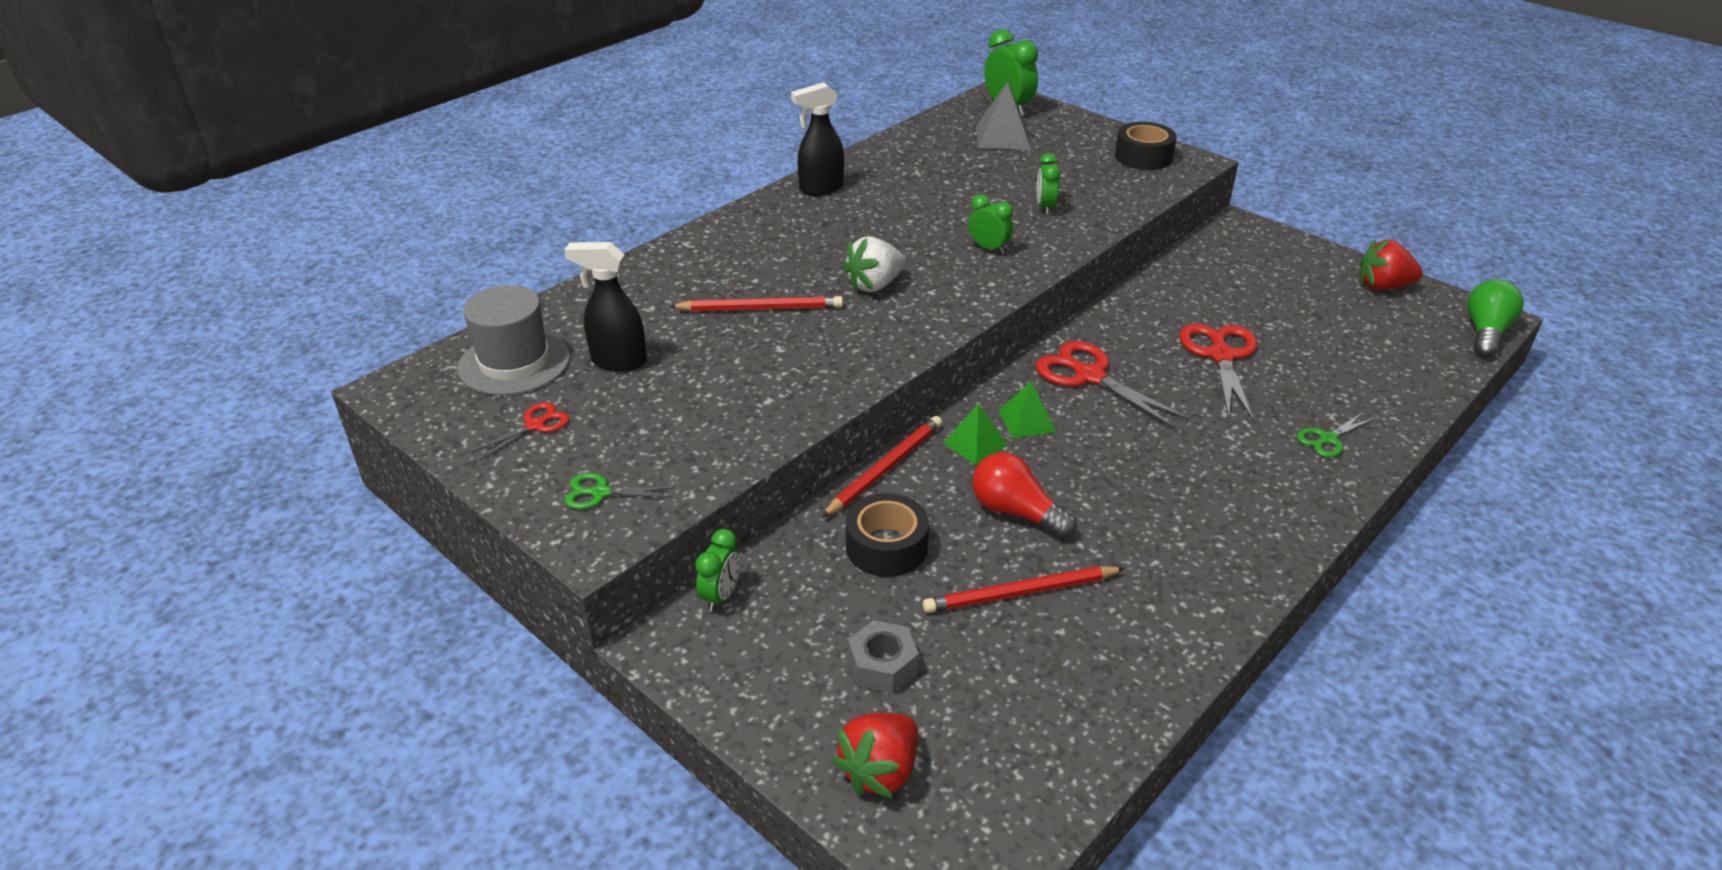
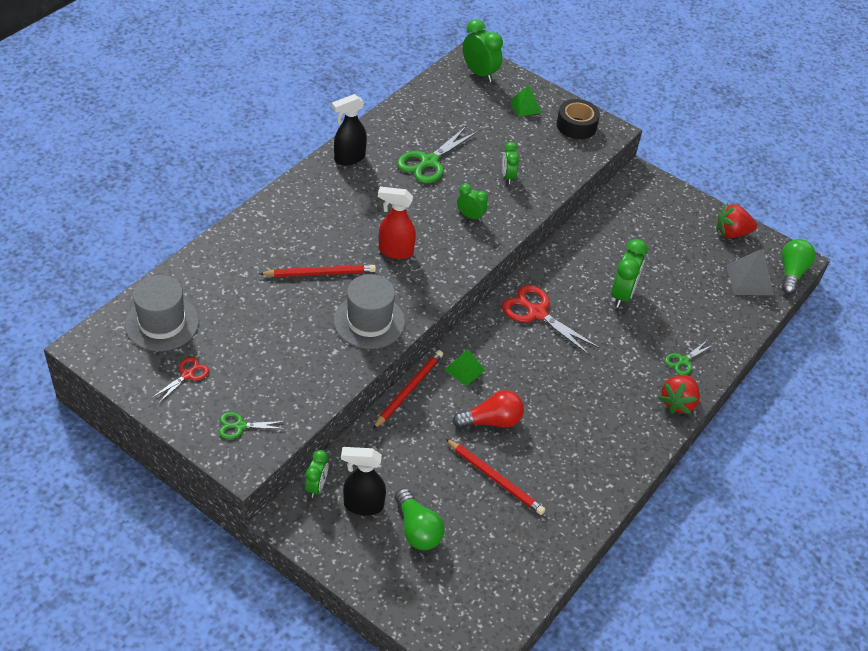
camera: 10 degrees left, 10 degrees up
(618, 361) = (231, 321): black spray bottle -> black spray bottle (362, 505)
(826, 364) = (369, 321): none -> grey hat
(875, 285) = (395, 251): white strawberry -> red spray bottle
(880, 771) = (421, 595): red strawberry -> red strawberry (677, 402)
(882, 665) = (417, 529): grey nut -> green light bulb
(886, 547) = (414, 448): black tape -> none
(933, 192) = (429, 162): none -> green scissors
(1002, 137) = (476, 104): grey pyramid -> grey pyramid (749, 279)
(1016, 512) = (491, 421): red light bulb -> red light bulb turned 135 degrees clockwise
(1020, 593) = (495, 478): red pencil -> red pencil turned 120 degrees counterclockwise
(1026, 421) = (497, 350): green pyramid -> green pyramid (525, 106)
(1221, 356) = (622, 295): red scissors -> green clock

